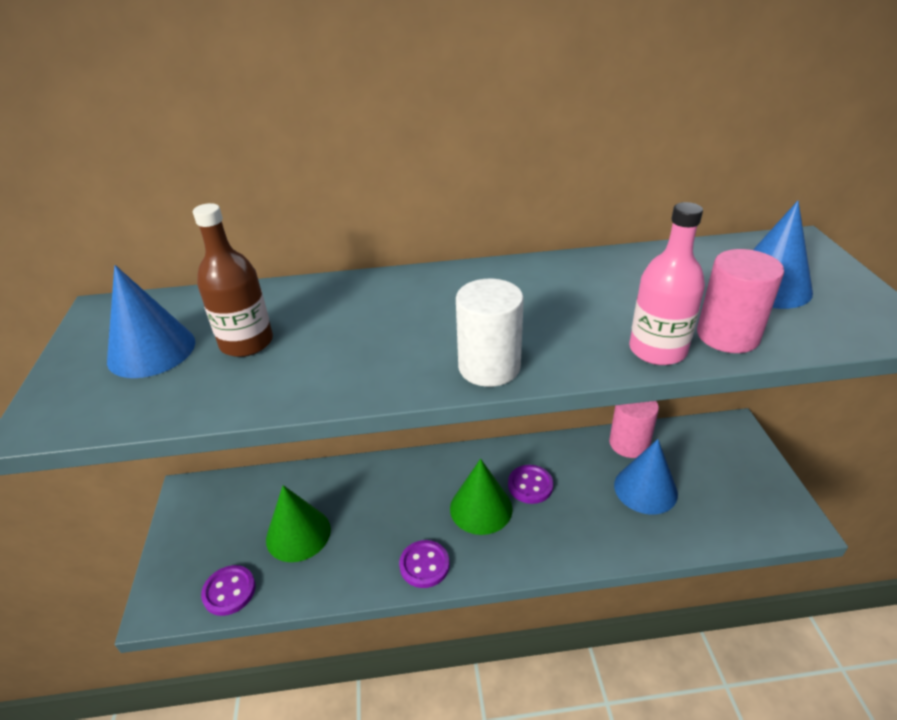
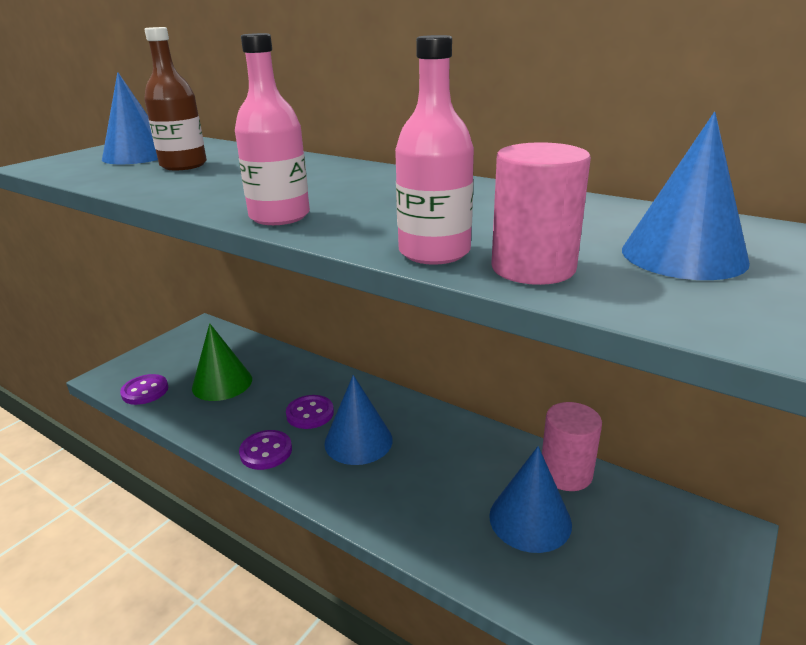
camera: 40 degrees right, 10 degrees down
(481, 508) = (358, 441): green cone -> blue cone
(489, 367) = (279, 216): white cylinder -> pink bottle
(530, 485) = (421, 450): purple button -> purple button (310, 413)

